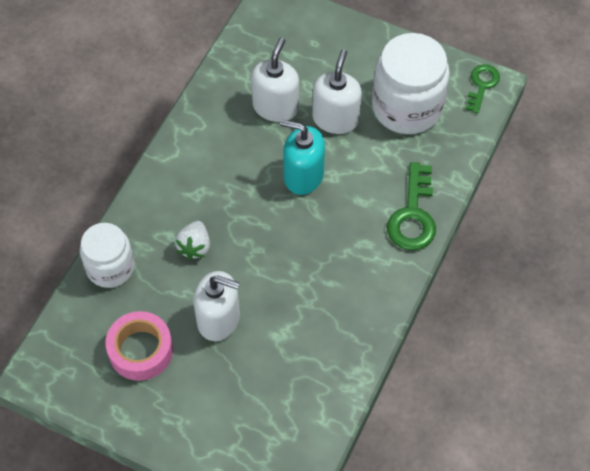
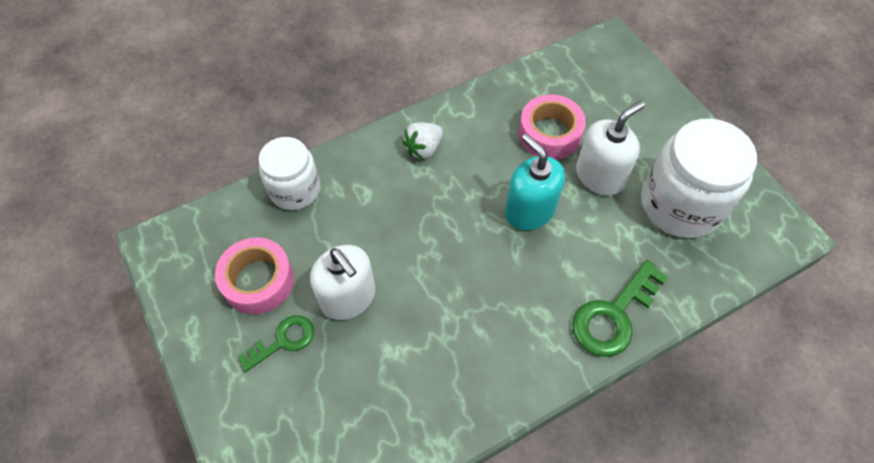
camera: 35 degrees right, 0 degrees up
(194, 247) = (380, 216): white strawberry -> white strawberry (423, 148)
(275, 106) = (549, 134): white soap dispenser -> pink tape
(482, 85) = (777, 227): green key -> green key (283, 341)

